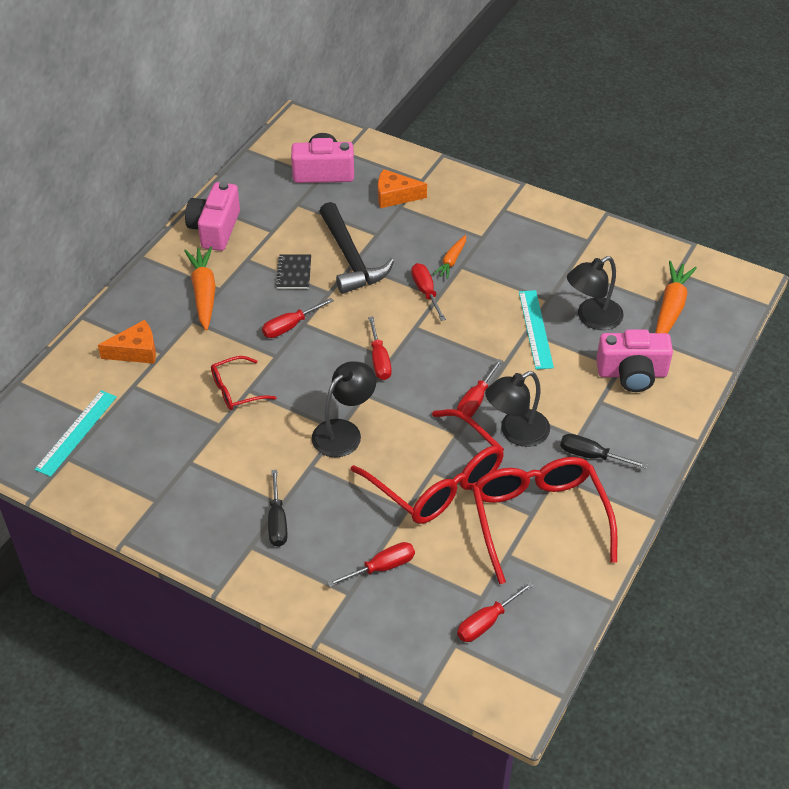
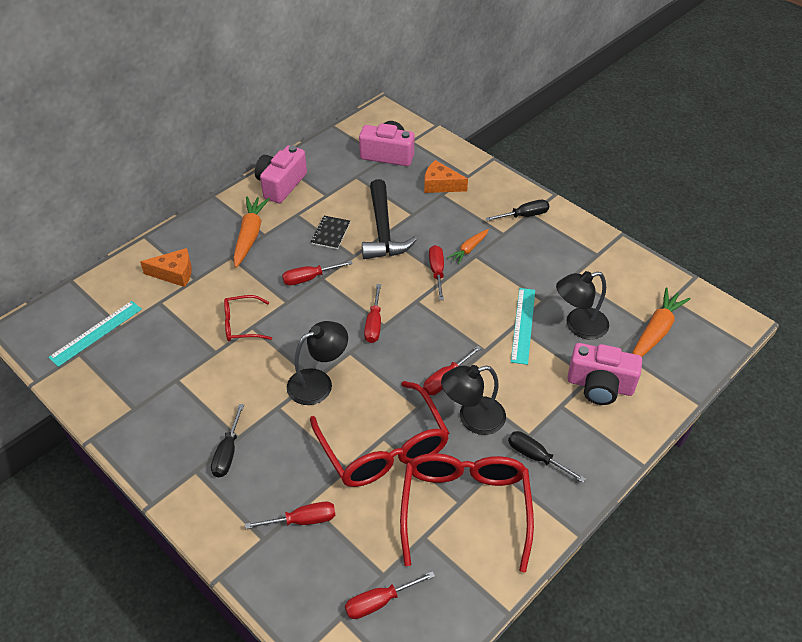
camera: 15 degrees right, 0 degrees up
(497, 213) = (524, 216): none -> black screwdriver

